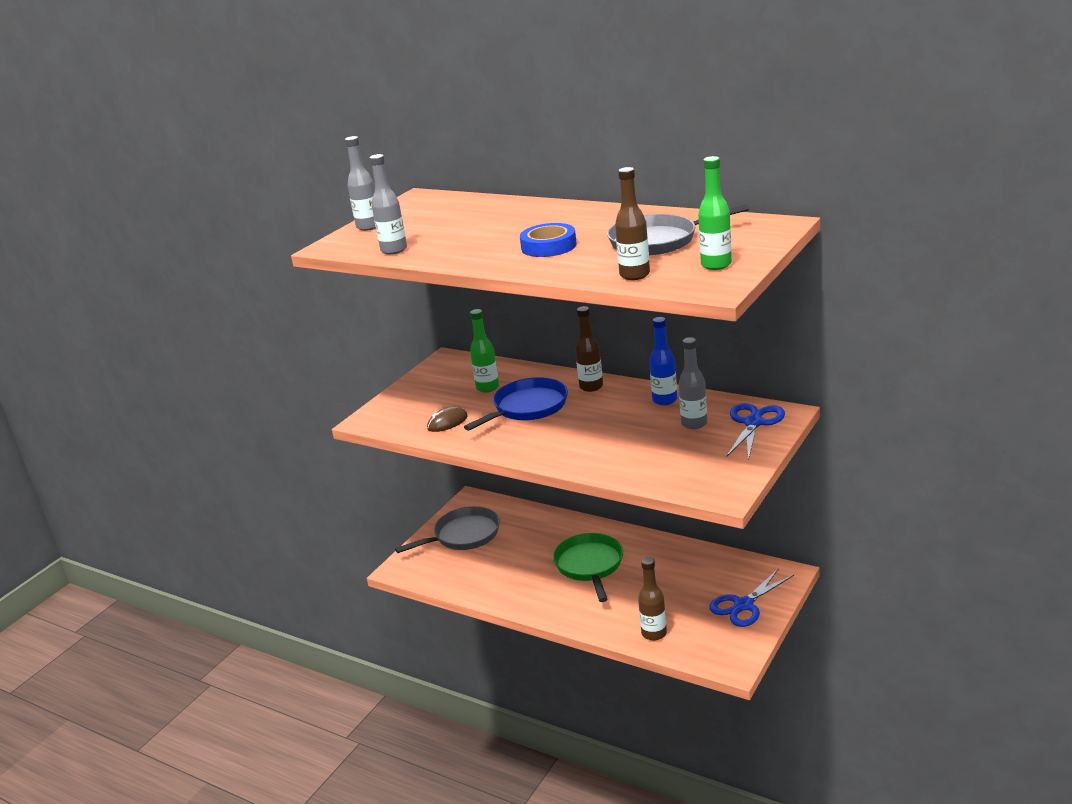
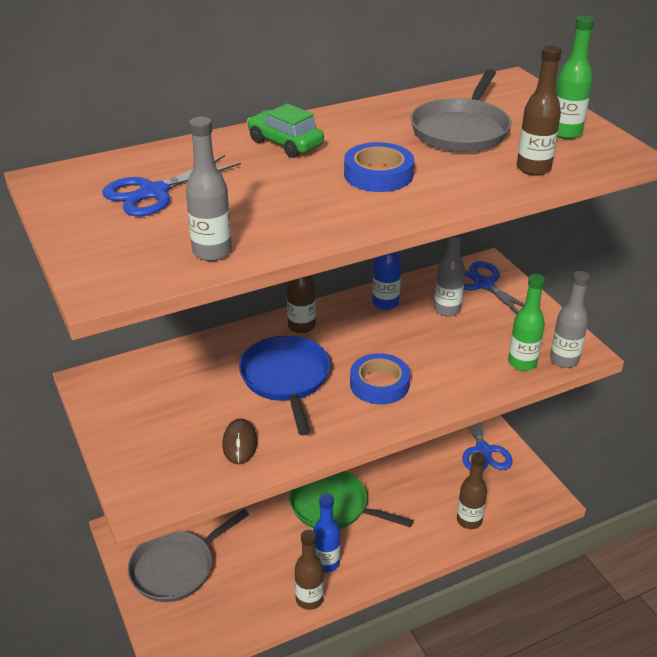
camera: 60 degrees left, 10 degrees up
(368, 227) = (87, 240): grey bottle -> grey bottle (564, 360)
(438, 217) = (153, 192): none -> blue scissors
(463, 535) = (176, 568): grey pan -> grey pan turned 135 degrees counterclockwise
(487, 388) = (204, 384): green bottle -> green bottle (522, 363)
(494, 599) = (309, 599): none -> brown bottle
(534, 589) = (326, 563): none -> blue bottle
(550, 215) = (285, 143): none -> green car
(566, 437) = (379, 384): none -> blue tape

